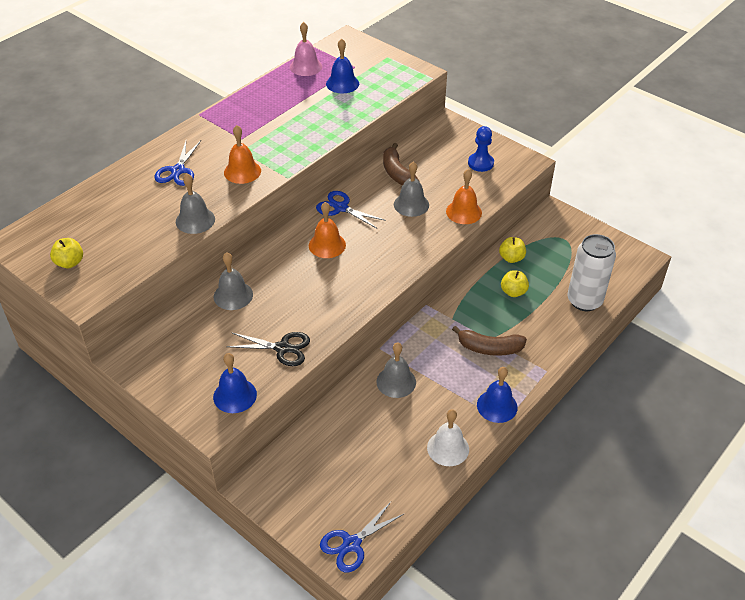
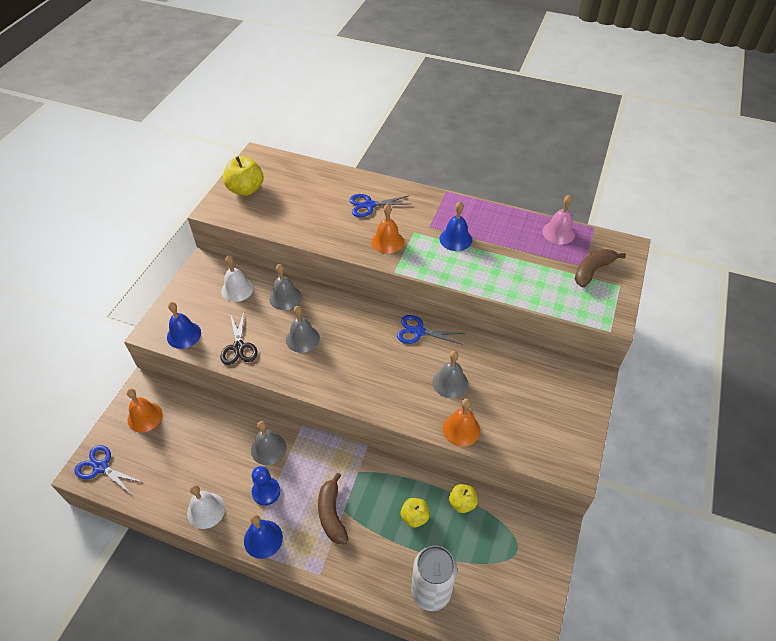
camera: 70 degrees right, 5 degrees up
(70, 263) = (246, 189): yellow apple -> yellow apple, size x1.68
(193, 334) = (237, 289): none -> white bell
(195, 220) = (316, 235): grey bell -> grey bell (302, 338)
(327, 245) = (367, 337): orange bell -> orange bell (145, 417)
(341, 208) = (419, 331): blue scissors -> blue scissors turned 90 degrees counterclockwise
(342, 83) = (550, 265): blue bell -> blue bell (455, 239)
(397, 173) = (489, 358): brown banana -> brown banana (592, 271)
(480, 163) = (545, 424): blue pawn -> blue pawn (266, 492)

